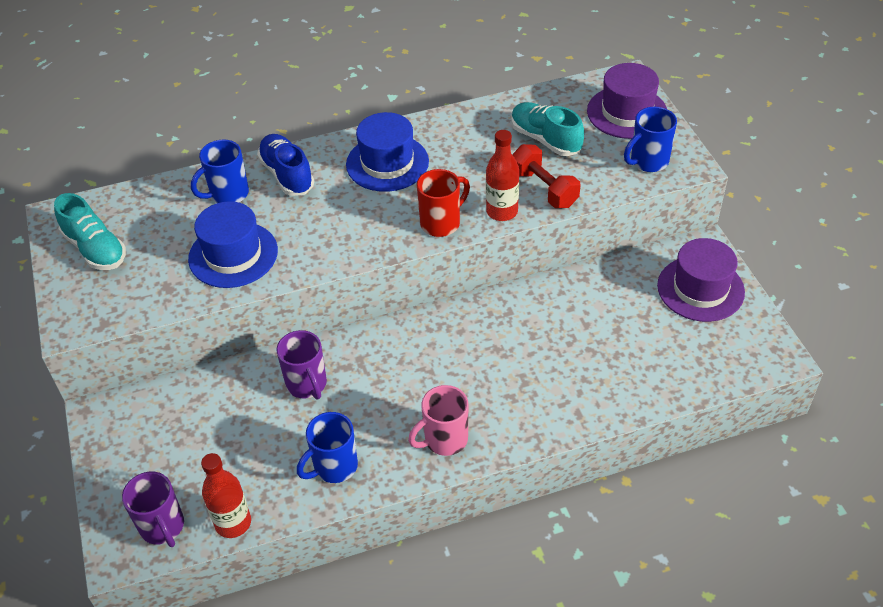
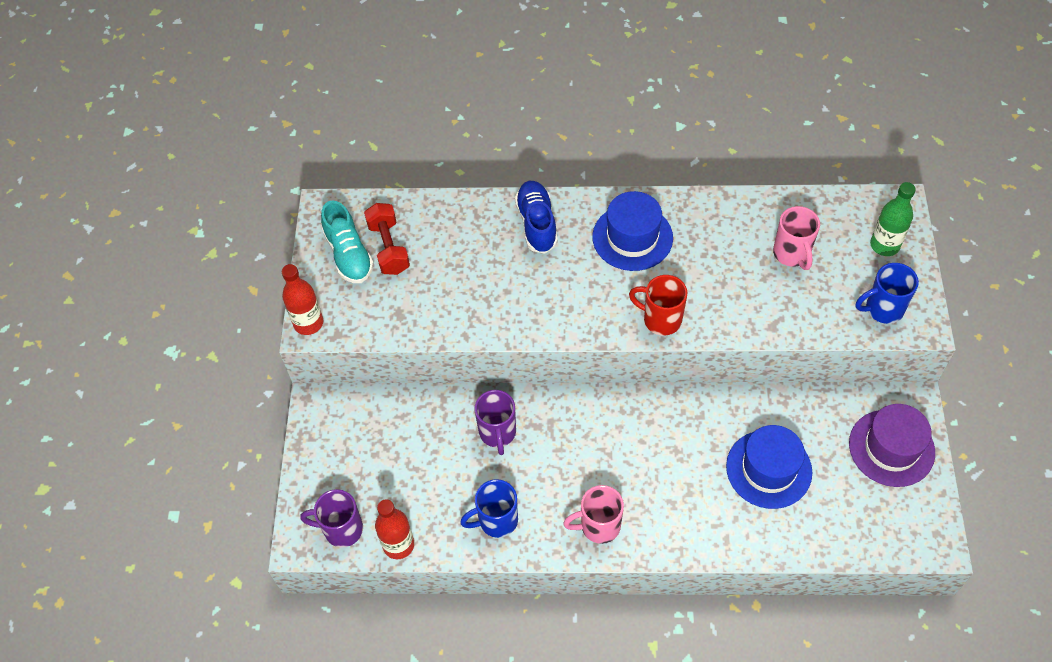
camera: 20 degrees right, 10 degrees up
(163, 527) = (341, 529): purple mug -> purple mug turned 105 degrees clockwise
(228, 194) = (478, 230): blue mug -> none
(233, 255) = (464, 297): blue hat -> blue hat (768, 469)
(441, 223) = (660, 319): red mug -> red mug turned 135 degrees counterclockwise
(502, 211) = (720, 324): red bottle -> red bottle (308, 323)
(544, 189) = (769, 310): red dumbbell -> red dumbbell (389, 248)
(545, 139) = (792, 254): turquoise shoe -> pink mug
(627, 112) = (884, 245): purple hat -> green bottle

